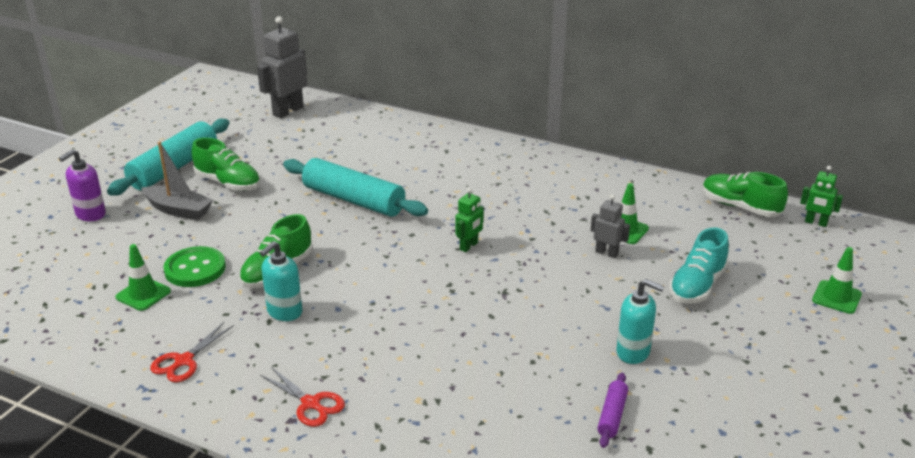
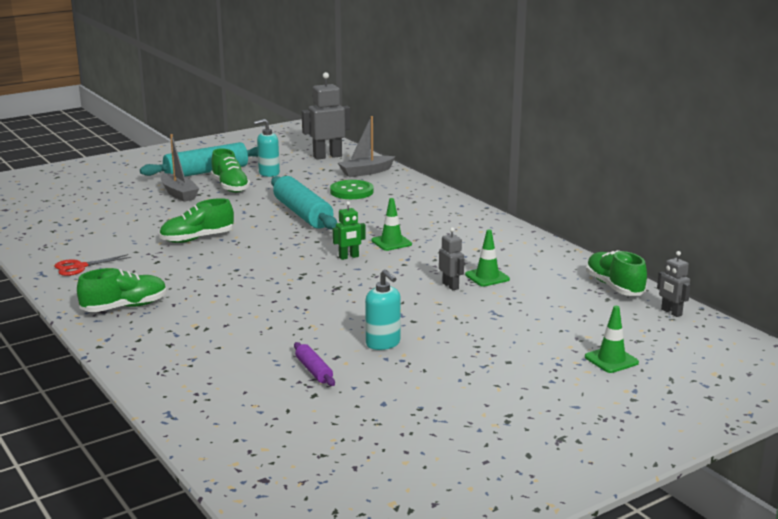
camera: 30 degrees right, 10 degrees down
(90, 214) = (123, 184): purple soap dispenser -> none
(143, 294) = (100, 230): green traffic cone -> green traffic cone (391, 242)
(195, 269) = (148, 225): green button -> green button (351, 191)
(284, 312) = (172, 259): turquoise soap dispenser -> turquoise soap dispenser (268, 173)
(311, 404) = (125, 307): red scissors -> green shoe
(354, 123) = (366, 172): none -> grey boat
(612, 415) = (314, 370): purple rolling pin -> purple rolling pin turned 75 degrees counterclockwise
(697, 286) = (496, 322): turquoise shoe -> none
(815, 223) = (671, 312): green robot -> grey robot

